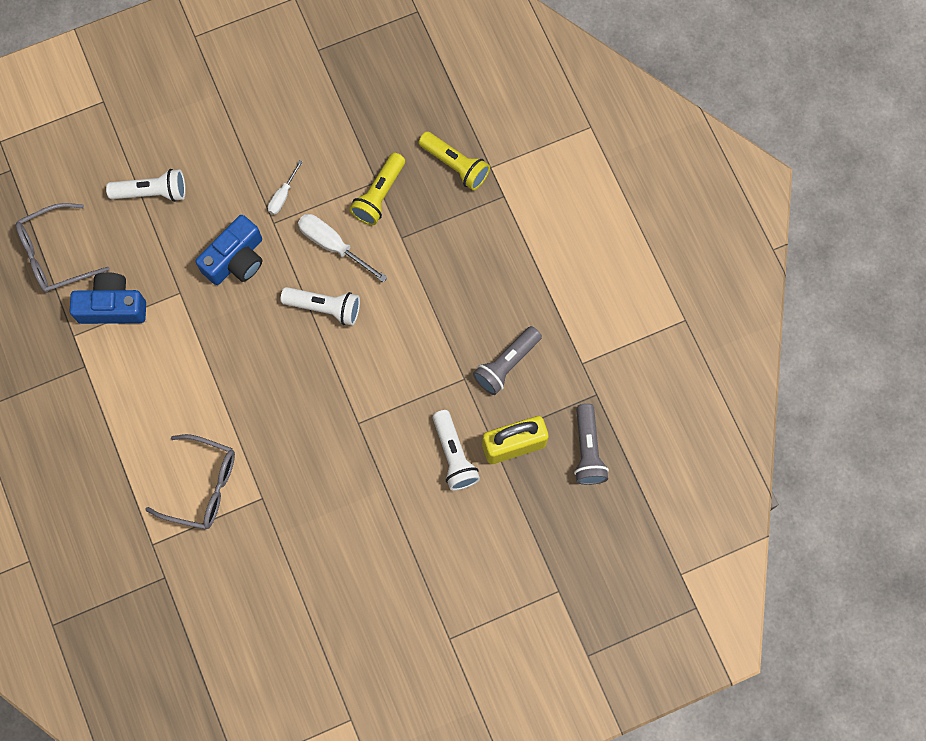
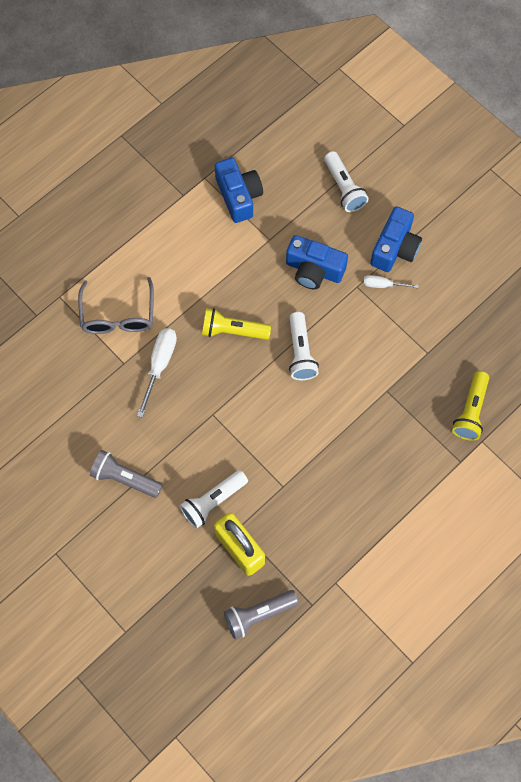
camera: 70 degrees right, 5 degrees down
(55, 254) = (264, 140): grey glasses -> none
(245, 168) = (394, 248): none -> blue camera
(333, 245) = (357, 339): white screwdriver -> white screwdriver (160, 365)
(379, 195) = (416, 359): yellow flashlight -> yellow flashlight (233, 331)
(506, 364) = (309, 517): grey flashlight -> grey flashlight (125, 478)

